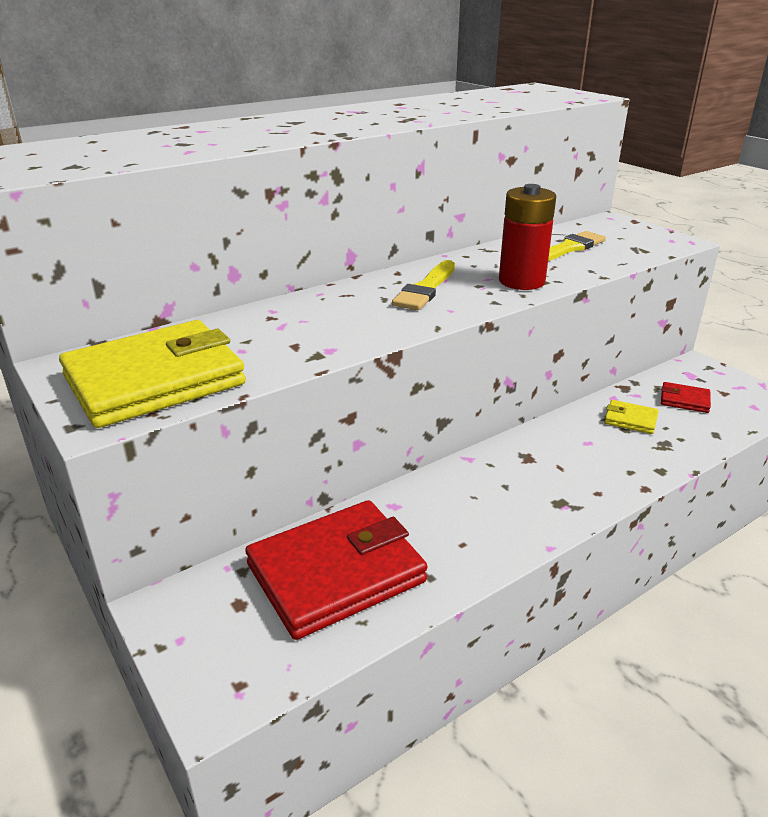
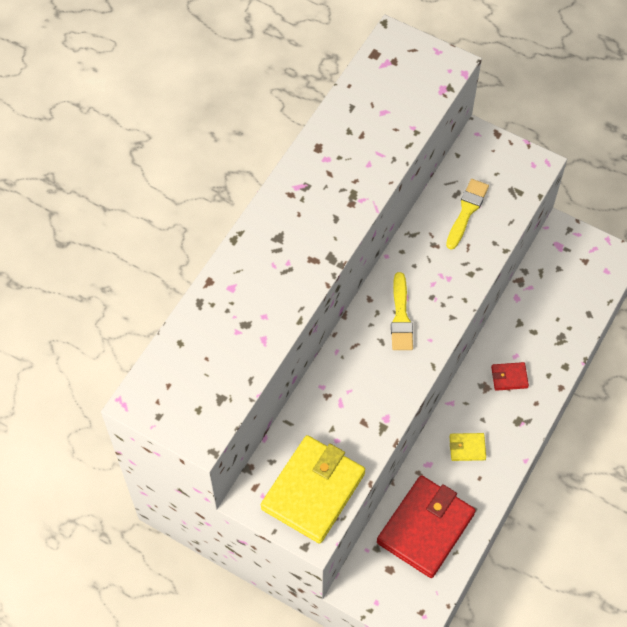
camera: 25 degrees left, 30 degrees up
(521, 281) = (456, 280): red battery -> none
(630, 420) = (534, 319): yellow wallet -> yellow wallet (467, 448)
(684, 400) = (562, 281): red wallet -> red wallet (509, 377)

